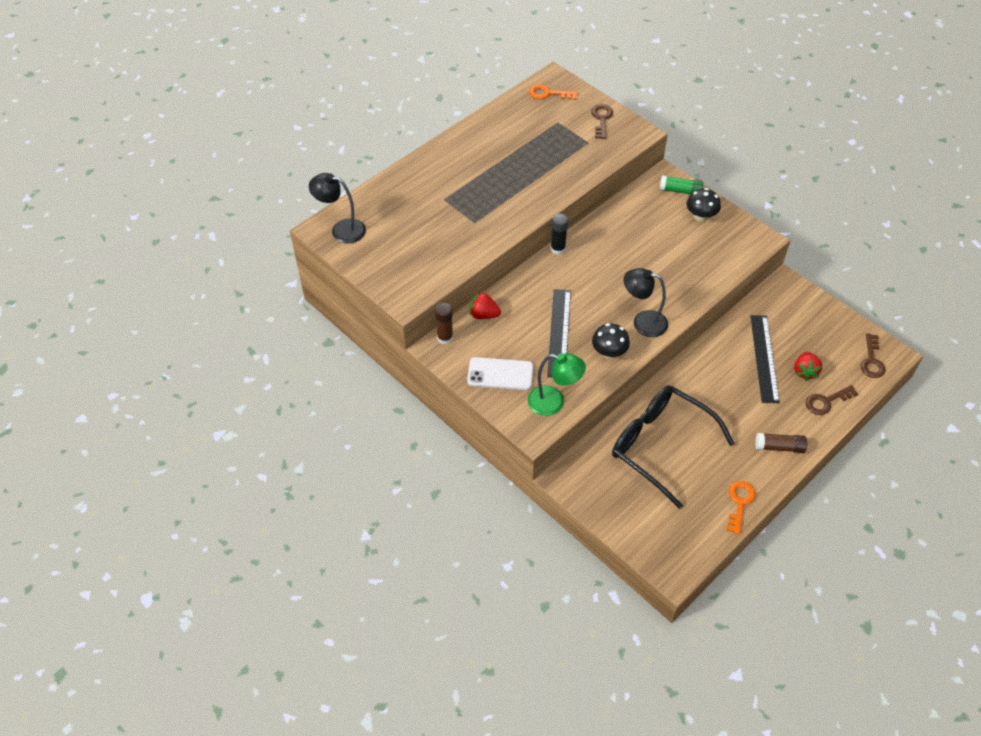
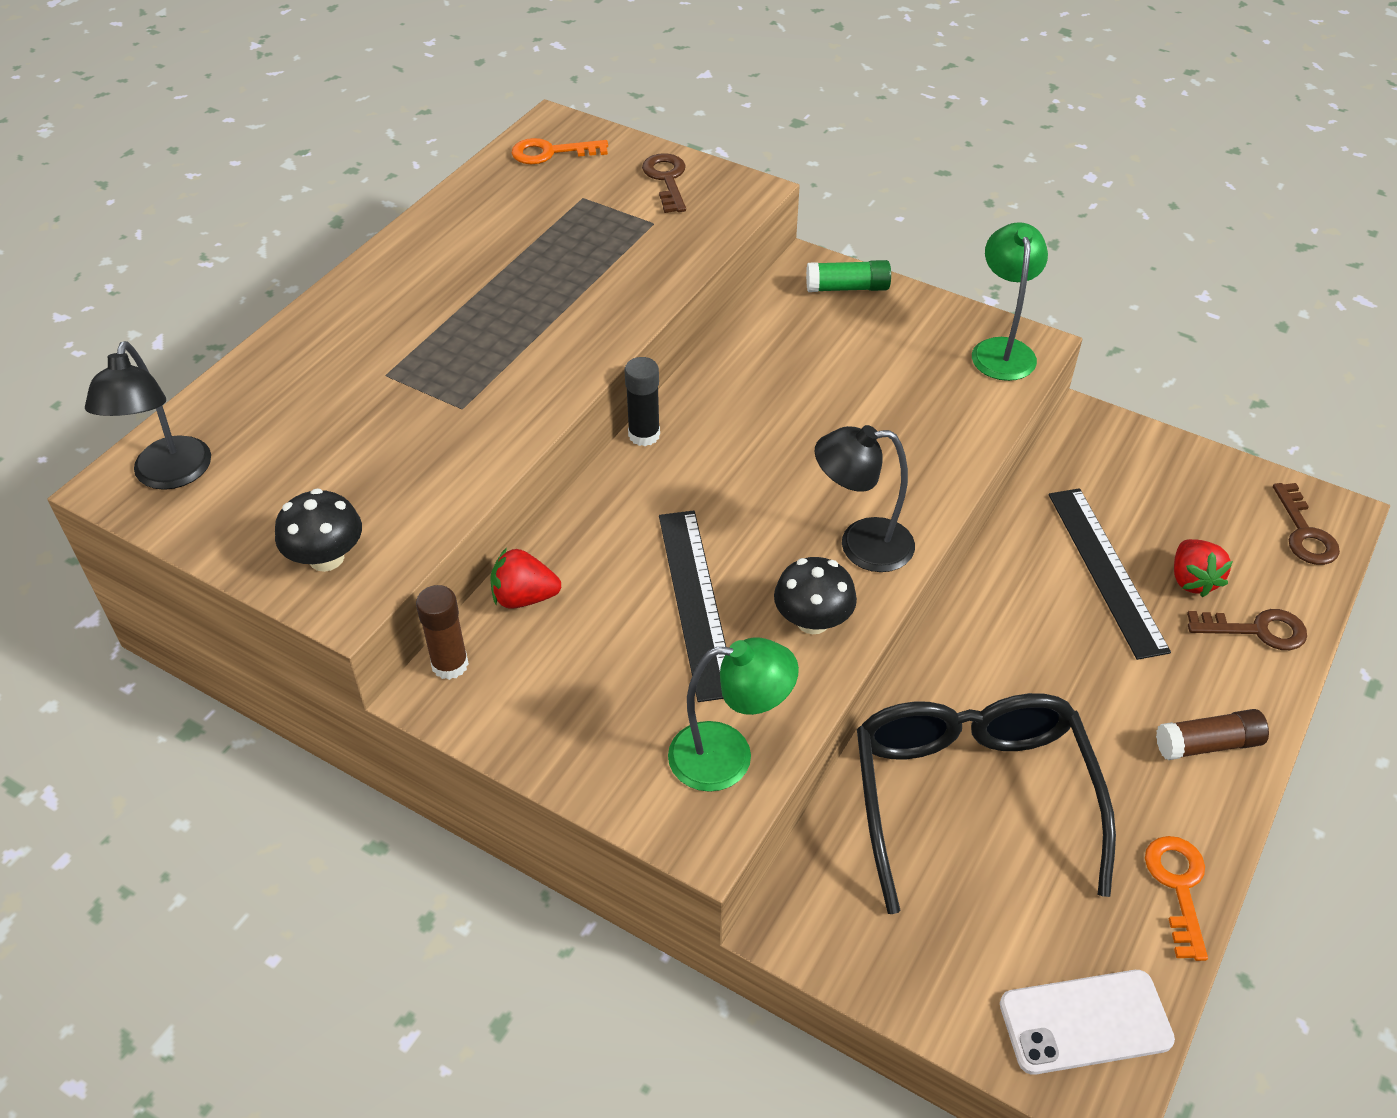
camera: 15 degrees left, 5 degrees down
(341, 230) = (169, 476): black lamp -> black lamp turned 90 degrees counterclockwise
(500, 374) = (593, 719): white phone -> white phone (1085, 1022)
(661, 446) = (971, 798): black glasses -> black glasses turned 60 degrees clockwise
(701, 216) = (902, 325): black mushroom -> black mushroom (326, 558)
(746, 239) = (1001, 350): none -> green lamp
(826, 401) = (1257, 630): brown key -> brown key turned 135 degrees counterclockwise

